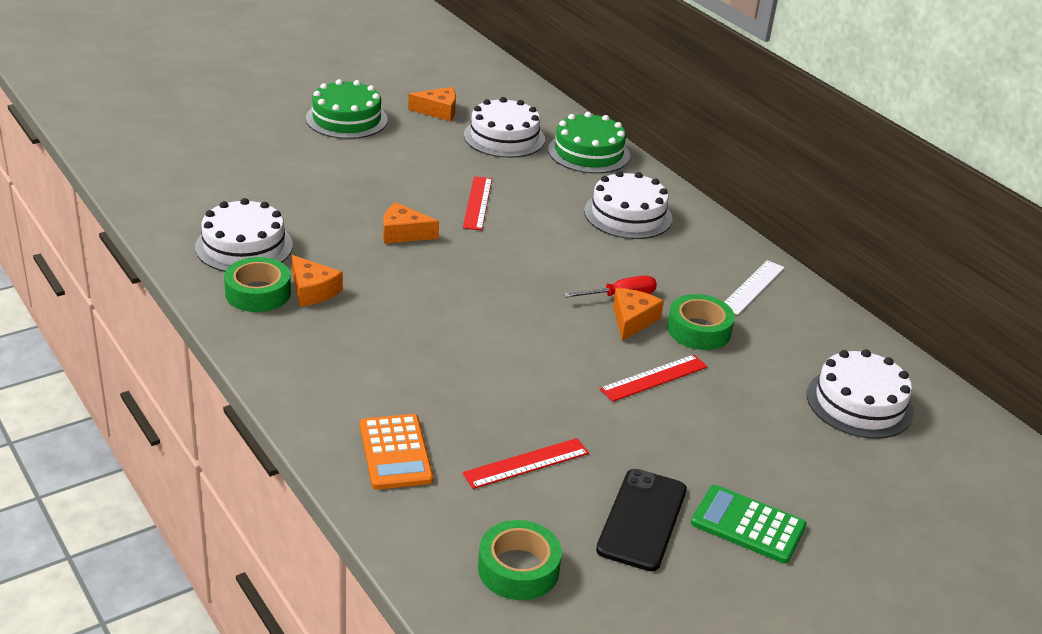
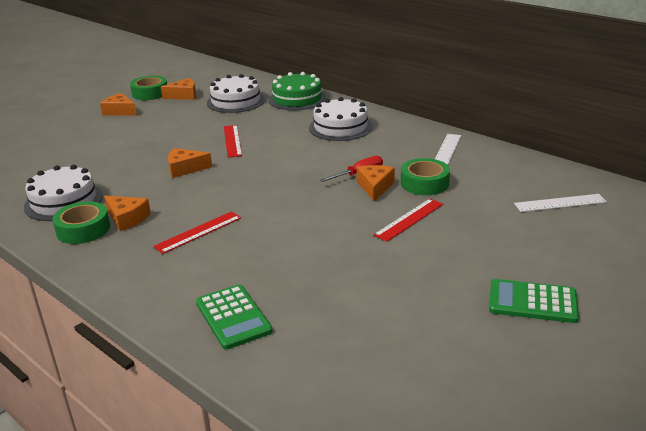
camera: 10 degrees left, 5 degrees down
(346, 119) = (120, 111): green cake -> orange cheese
(395, 452) = (233, 317): orange calculator -> green calculator
(518, 569) = (372, 382): green tape -> green tape (150, 93)
(526, 463) = (342, 299): red ruler -> red ruler (198, 232)
(642, 520) = (451, 318): black phone -> none
(859, 403) = (560, 203): white cake -> white ruler

